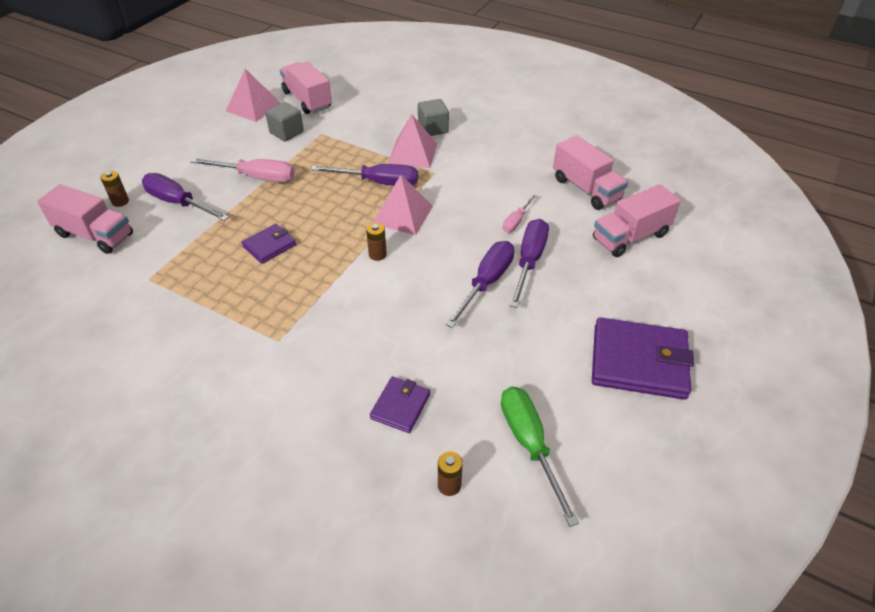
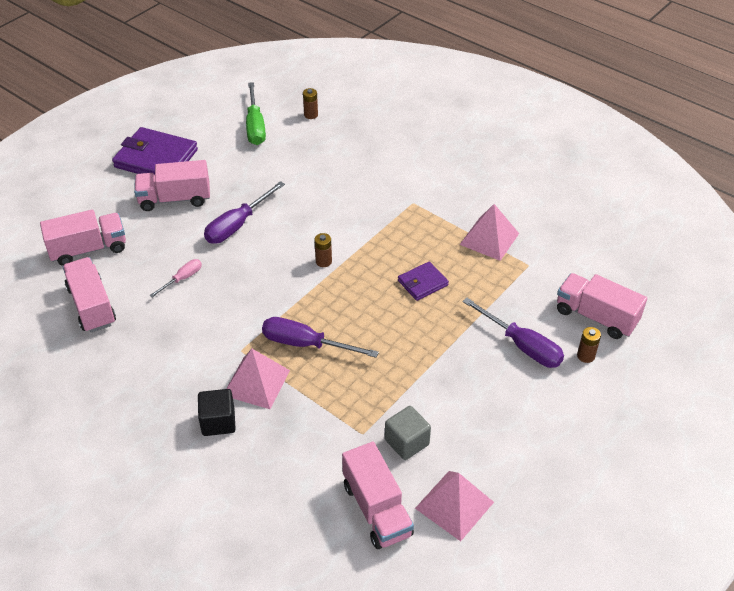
camera: 170 degrees left, 0 degrees up
(256, 177) = (440, 370): pink screwdriver -> none
(400, 406) = (330, 153): purple wallet -> none
(402, 215) = (290, 300): pink pyramid -> pink pyramid (489, 239)
(433, 129) = (218, 422): grey cube -> black cube
(529, 261) = (192, 238): purple screwdriver -> none
(577, 305) = (175, 199): none -> pink truck

